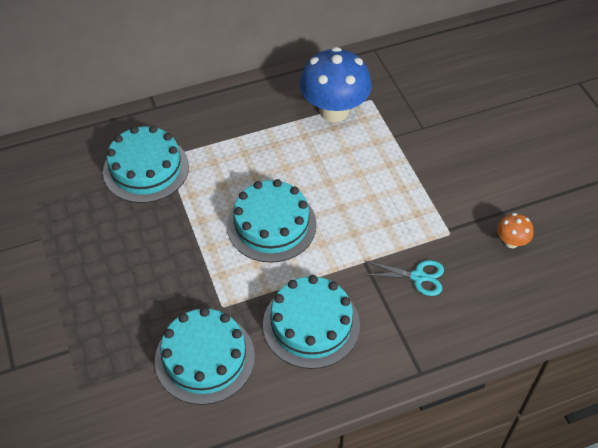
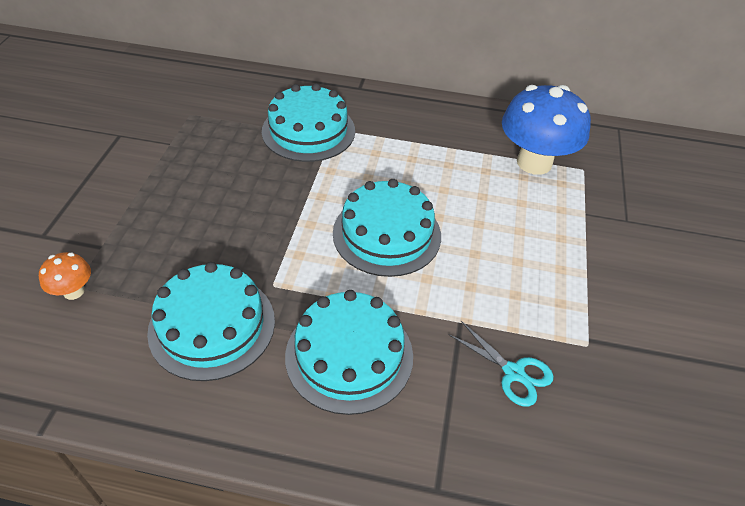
camera: 30 degrees right, 5 degrees down
(511, 242) = (666, 397): orange mushroom -> orange mushroom (74, 291)

